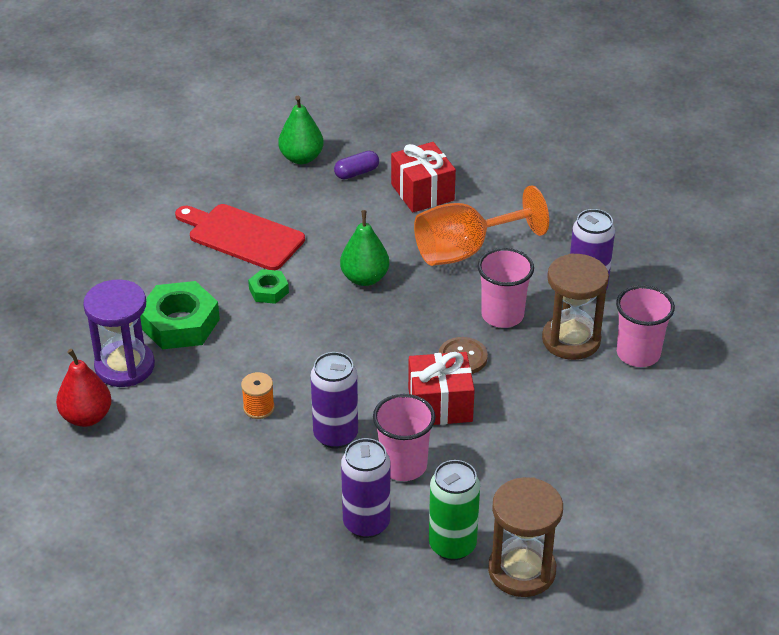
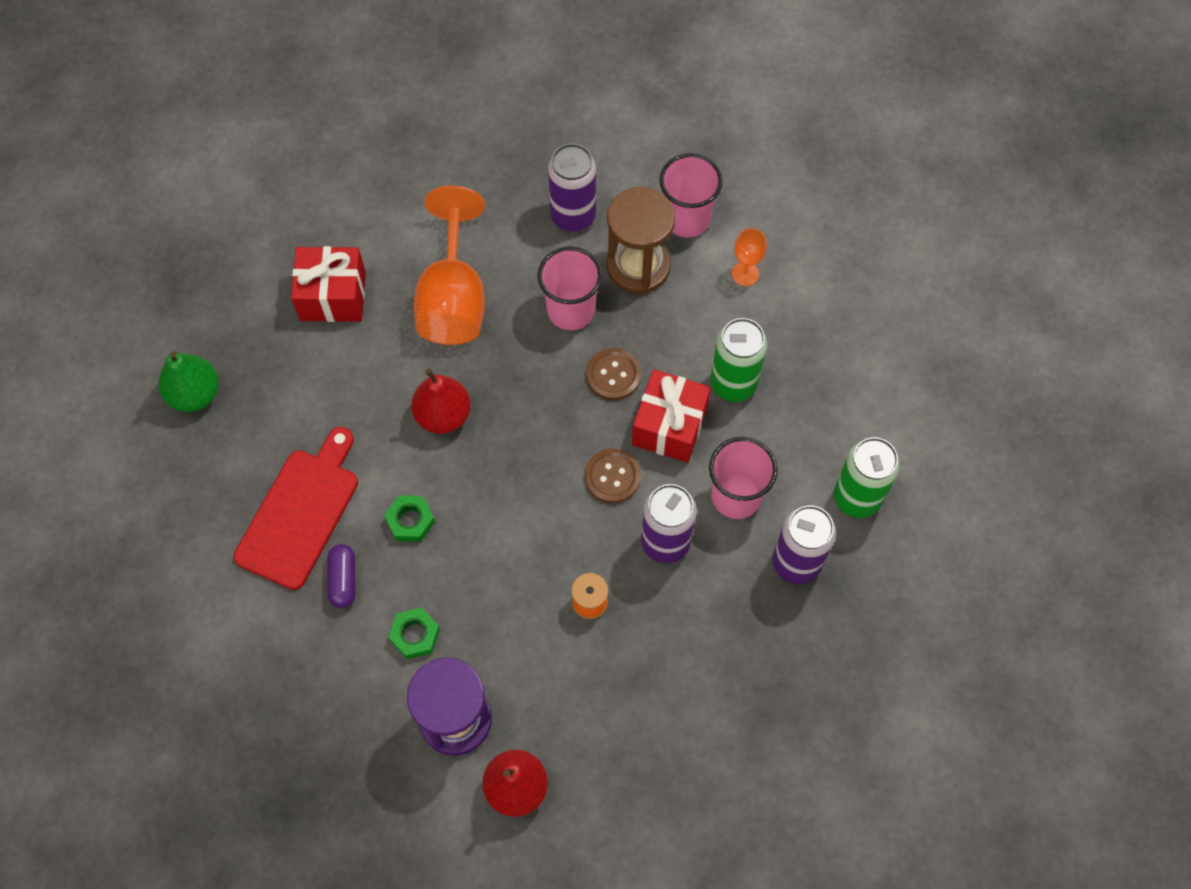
camera: 65 degrees left, 25 degrees up
(180, 323) = (415, 635): green nut -> green nut, size x0.52
(242, 236) = (300, 513): red cutting board -> red cutting board turned 150 degrees clockwise
(356, 173) = (258, 347): purple capsule -> purple capsule (343, 580)
(365, 278) = (443, 415): green pear -> red pear
(373, 386) = (612, 476): none -> brown button
(506, 431) = (733, 383): none -> green can
(522, 570) = (911, 452): brown hourglass -> none
(614, 406) = (745, 274): none -> orange goblet

